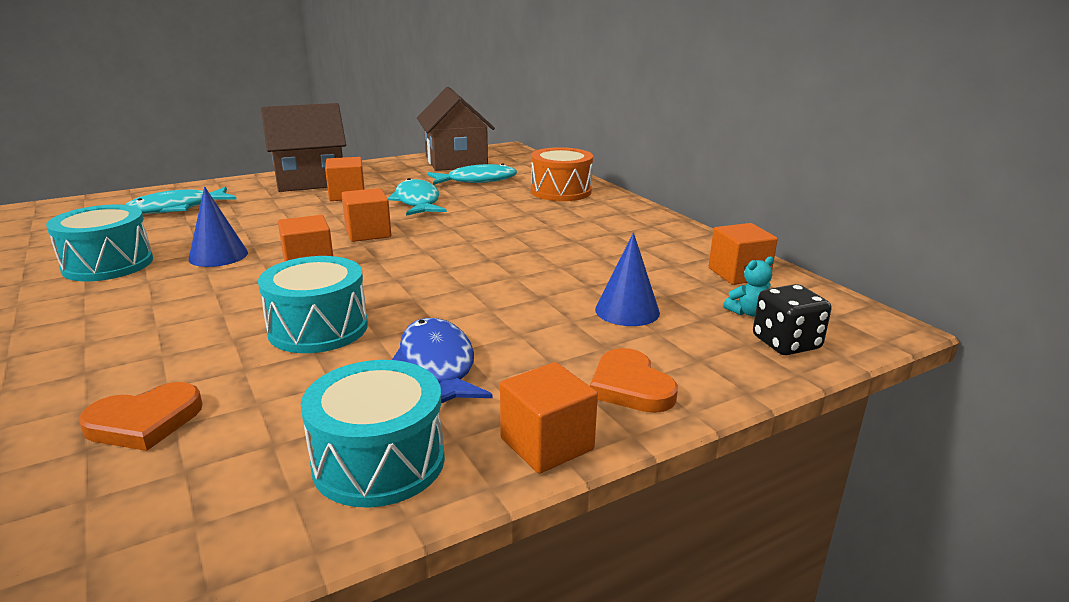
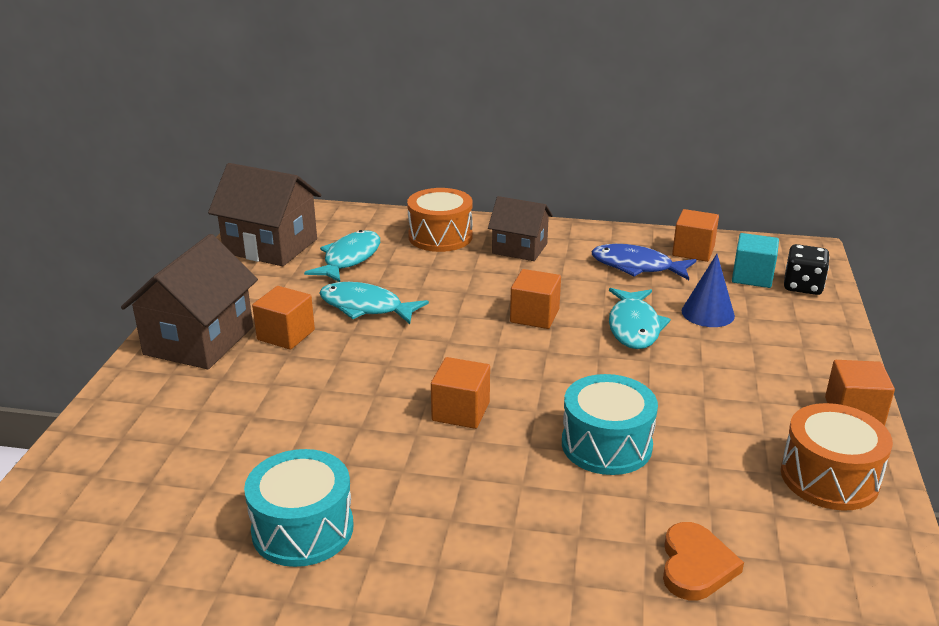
camera: 50 degrees left, 5 degrees up
(177, 208) = (164, 447): turquoise fish -> turquoise fish (634, 327)
(218, 255) = (368, 454): blue cone -> none
(368, 233) = (417, 358): orange cube -> orange cube (534, 316)
(379, 461) = (829, 477): turquoise drum -> orange drum
(438, 365) = (719, 413): blue fish -> blue fish (637, 266)
(595, 216) = (519, 248): none -> brown house
(630, 386) = (810, 357): orange heart -> none
(748, 312) = (752, 277): turquoise teddy bear -> turquoise cube

